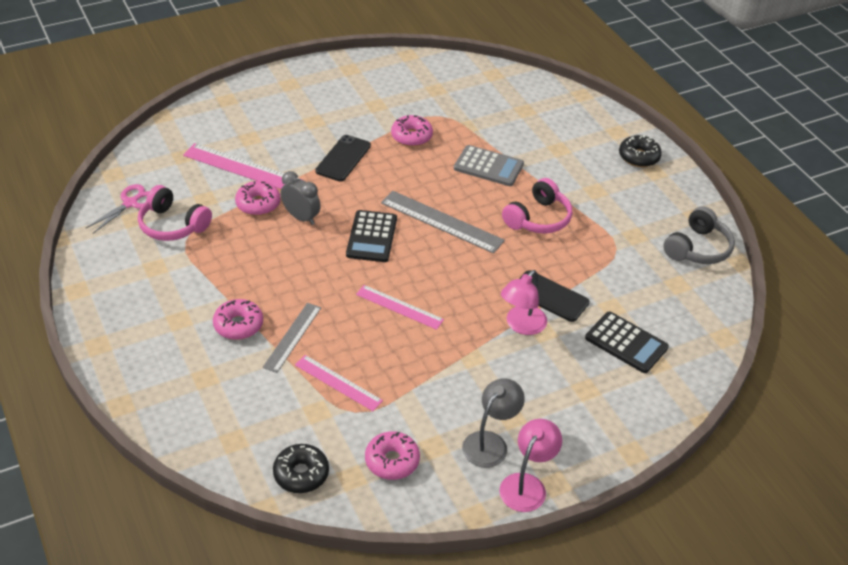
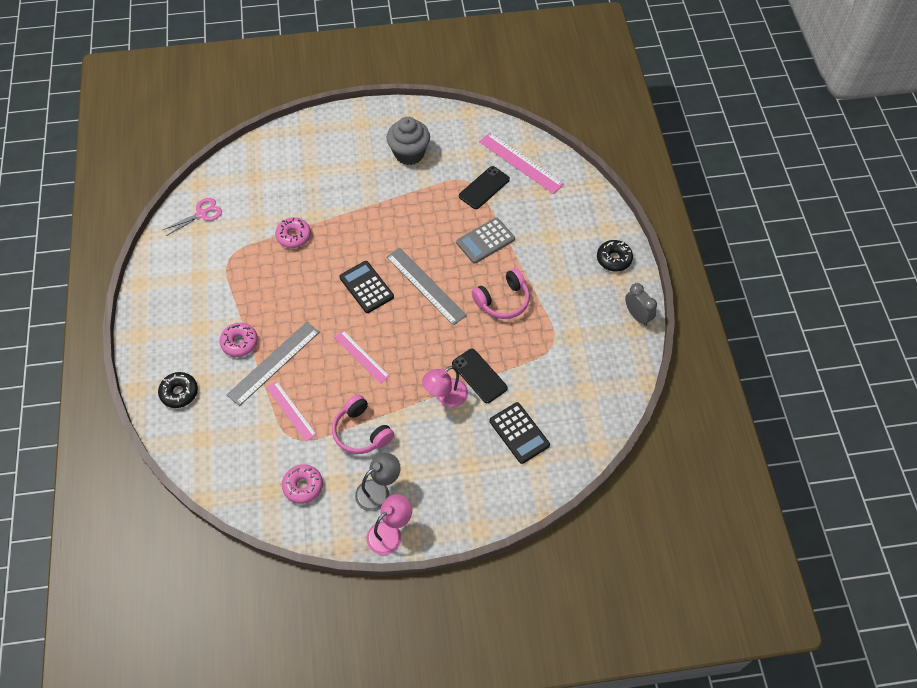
camera: 20 degrees right, 15 degrees up
(172, 225) = (225, 241): pink headphones -> pink headphones (361, 432)
(242, 168) = (294, 199): pink ruler -> pink ruler (520, 163)
(292, 337) = (274, 363): grey ruler -> grey ruler, size x1.53
(301, 217) = (321, 256): grey clock -> grey clock (637, 316)
(301, 474) = (237, 479): black donut -> black donut (179, 393)
(343, 158) = (374, 207): black phone -> black phone (484, 188)
(359, 102) = (409, 153): none -> grey cupcake
(371, 237) = (366, 287): black calculator -> black calculator turned 120 degrees clockwise
(411, 136) = (436, 197): pink donut -> none
(488, 166) = (485, 241): grey calculator -> grey calculator turned 105 degrees clockwise
(698, 248) = (619, 360): grey headphones -> none

